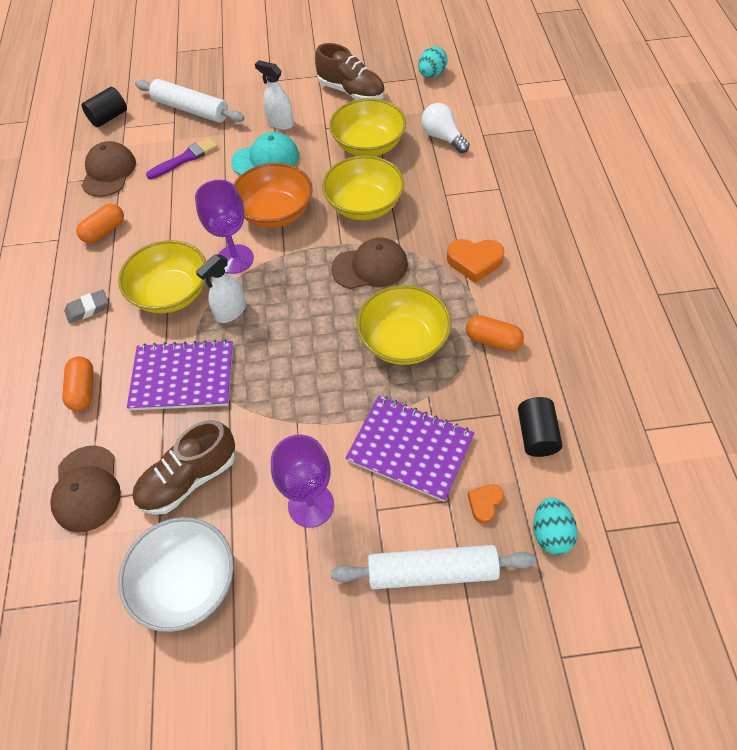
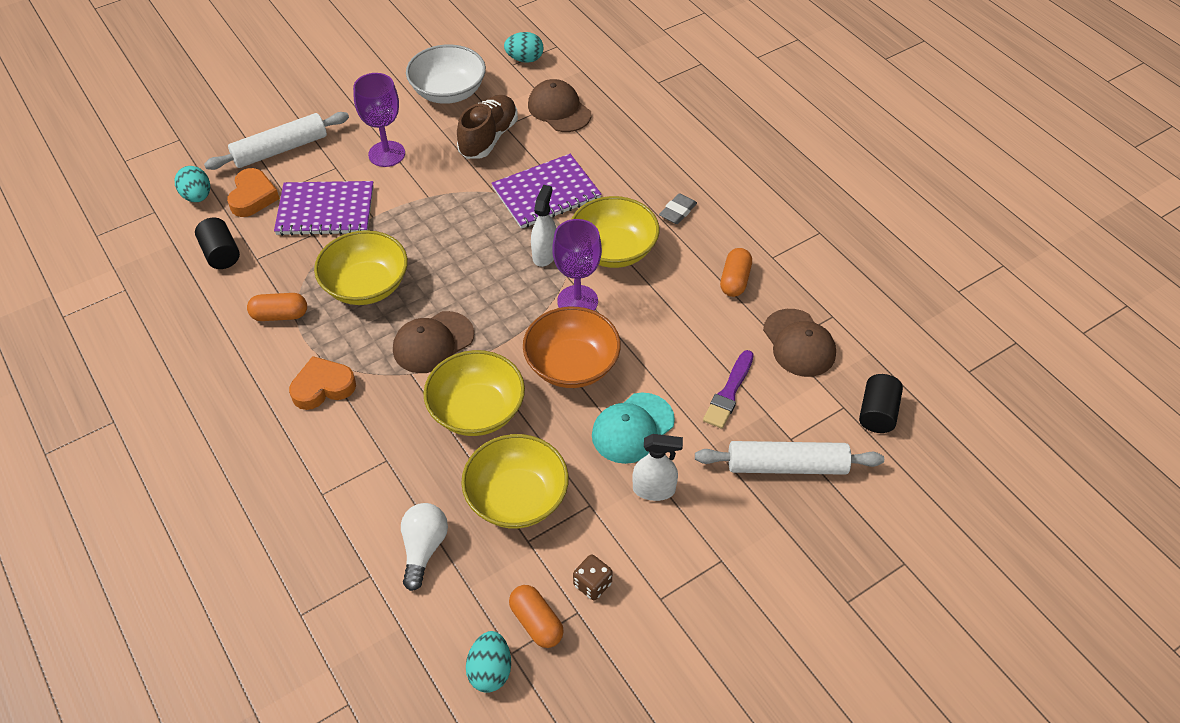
camera: 150 degrees right, 5 degrees down
(58, 602) = (525, 59): none -> turquoise egg
(83, 390) = (620, 158): orange capsule -> orange capsule (536, 622)
(351, 92) = (592, 584): brown shoe -> brown dice
(442, 137) = (424, 548): white light bulb -> white light bulb turned 105 degrees counterclockwise
(485, 504) = (253, 197): orange heart -> orange heart, size x1.70

